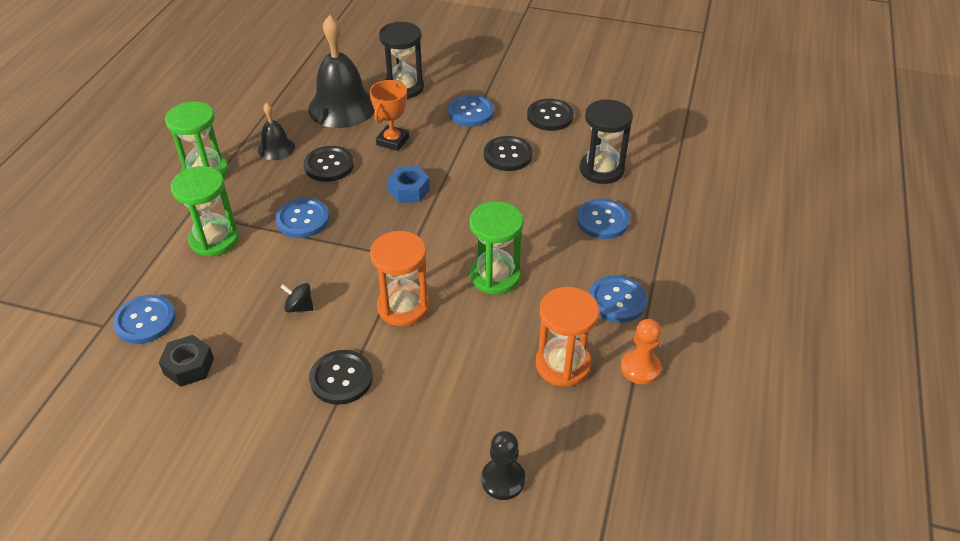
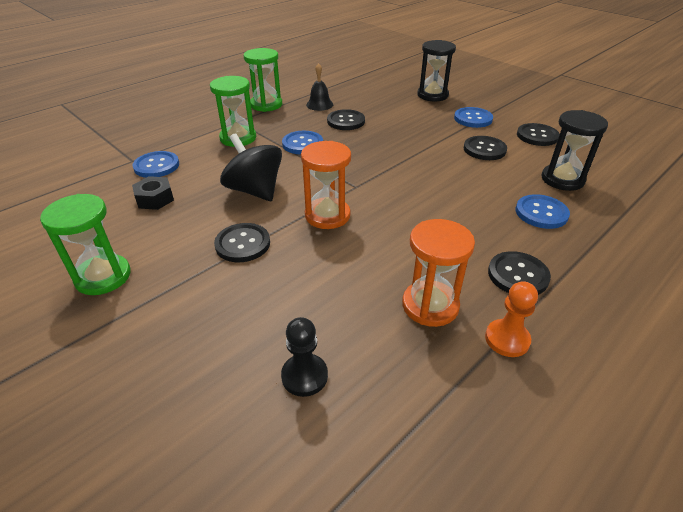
camera: 30 degrees right, 5 degrees down
(299, 307) = (255, 190): black spinning top -> black spinning top, size x2.29
(342, 107) = (381, 95): black bell -> none
(392, 141) = (401, 120): orange trophy -> none
(409, 190) = (390, 149): blue nut -> none
(495, 276) = (416, 220): green hourglass -> green hourglass (103, 277)
(617, 300) = (518, 275): blue button -> black button

